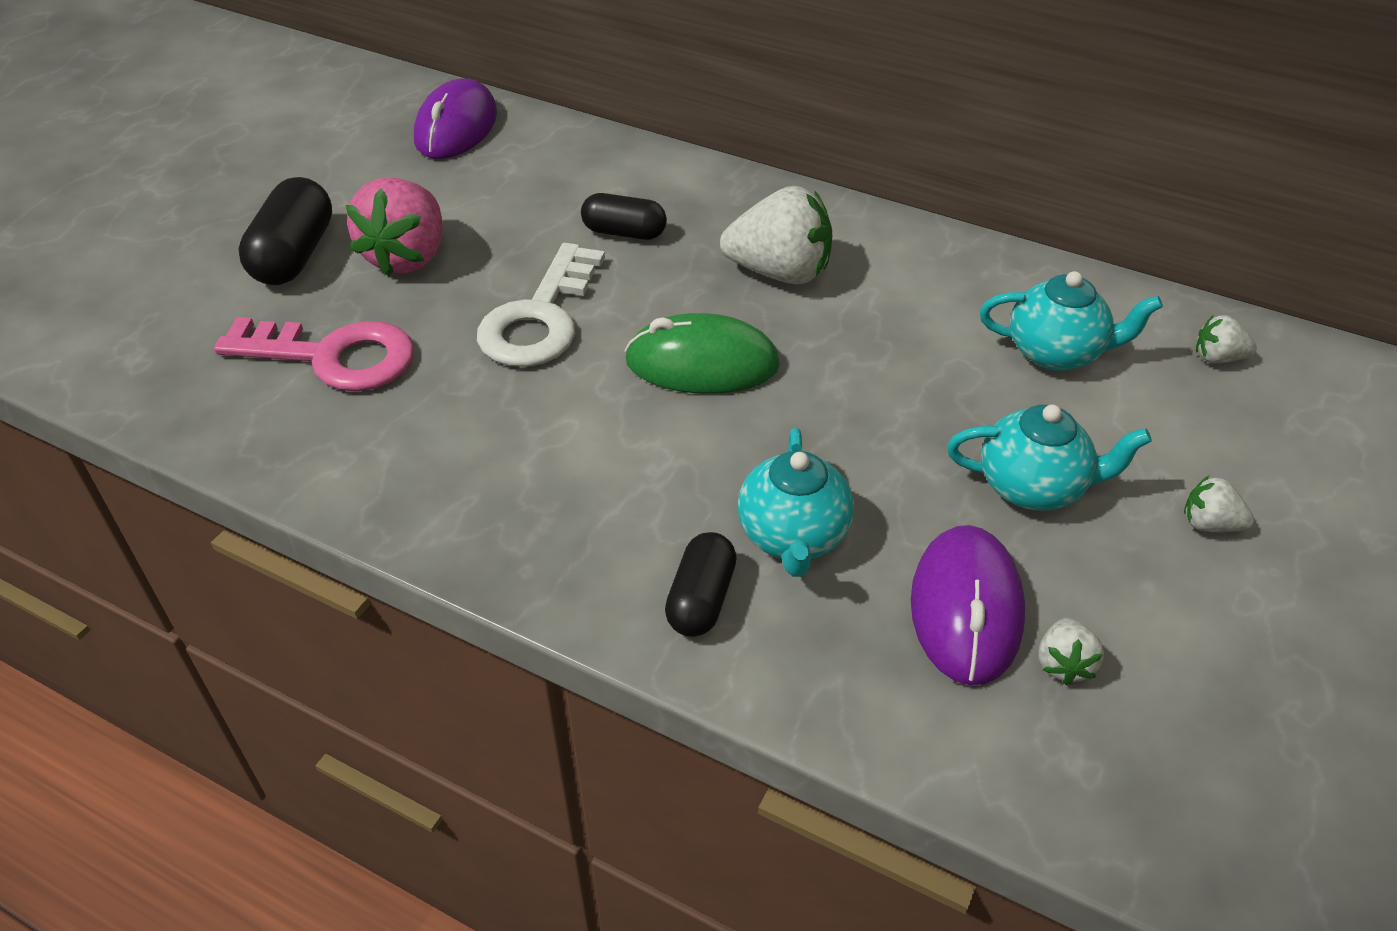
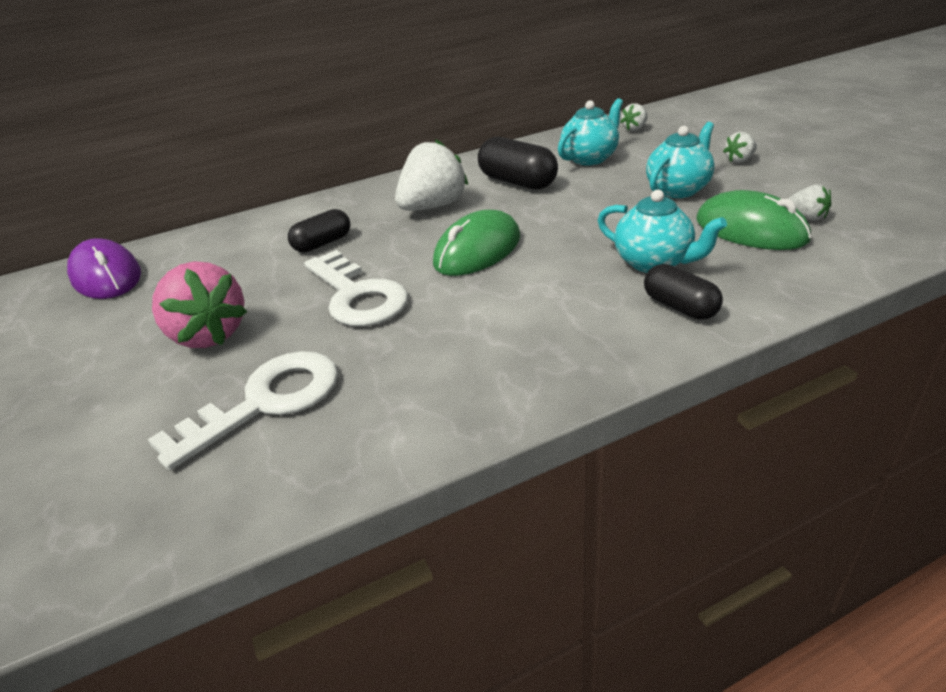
camera: 50 degrees left, 10 degrees down
(294, 255) = (114, 392): black capsule -> black capsule (517, 182)
(333, 356) = (266, 402): pink key -> white key
(966, 609) = (750, 230): purple mouse -> green mouse

